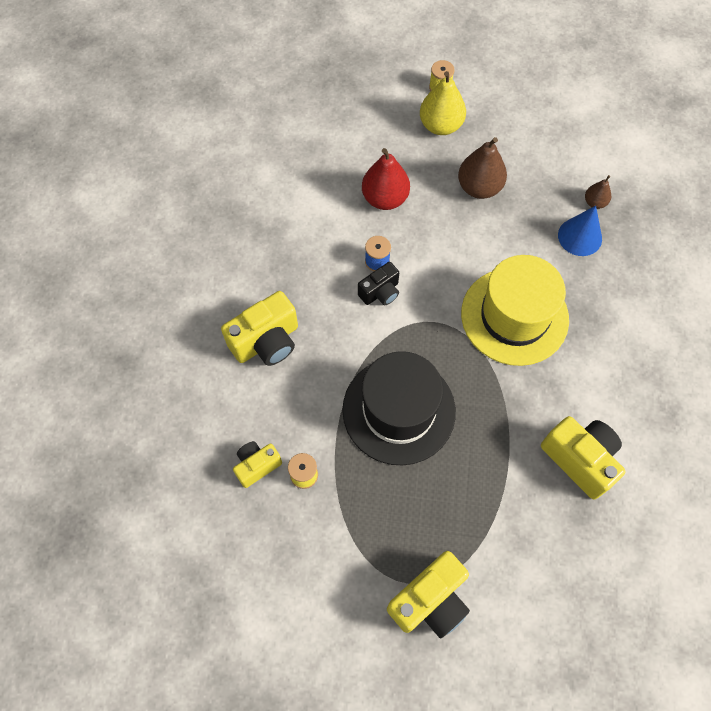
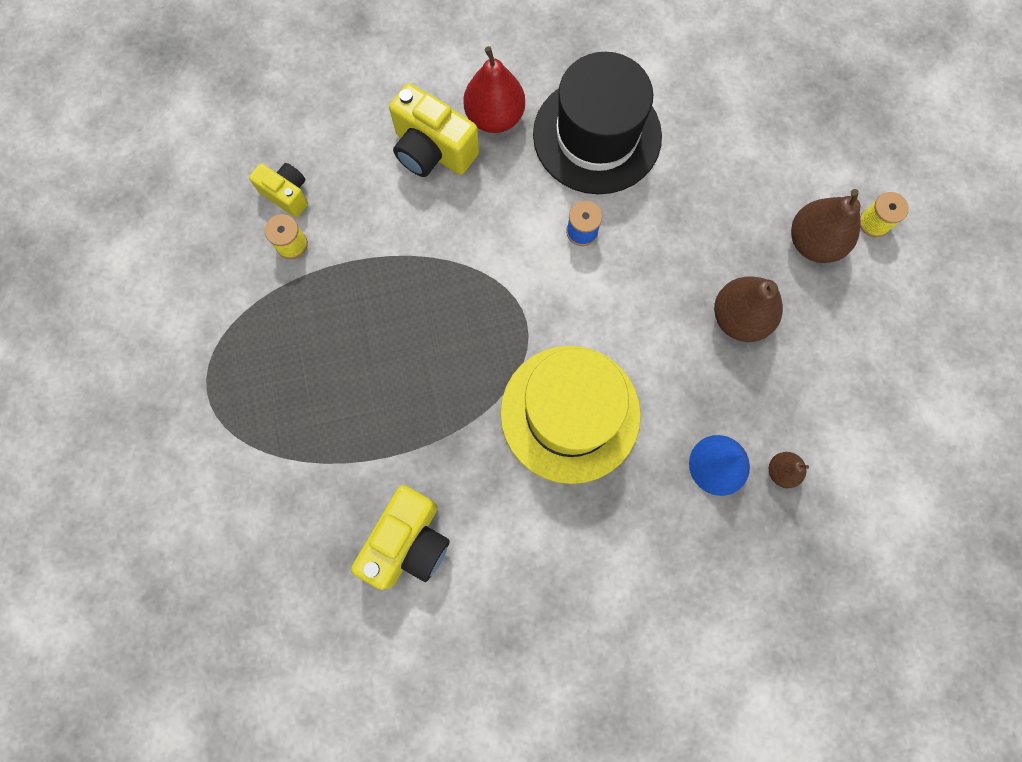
camera: 70 degrees right, 10 degrees up
(380, 292) = (541, 249): black camera -> none
(385, 198) = (673, 211): red pear -> red pear (494, 117)
(399, 410) = (399, 318): black hat -> black hat (597, 135)
(430, 601) = (194, 419): yellow camera -> none
(440, 125) = (813, 242): yellow pear -> brown pear

